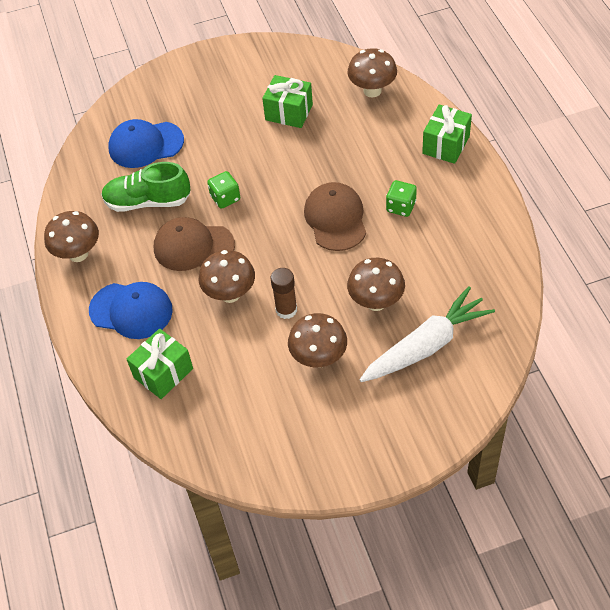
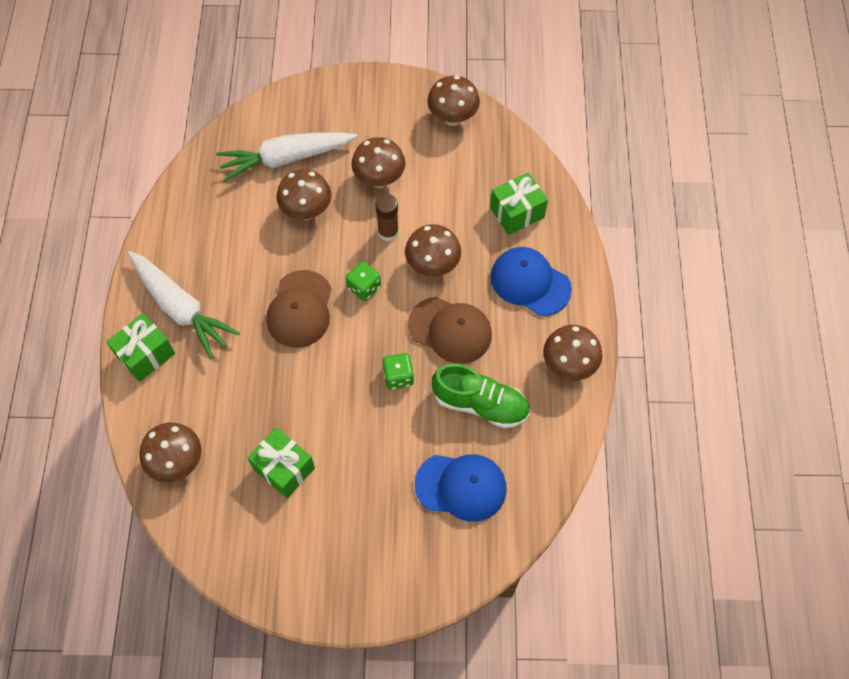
camera: 165 degrees left, 10 degrees up
(268, 455) = (452, 118): none -> brown mushroom
(401, 207) = (232, 299): green dice -> green dice (364, 287)
(440, 185) = (181, 308): none -> white carrot

